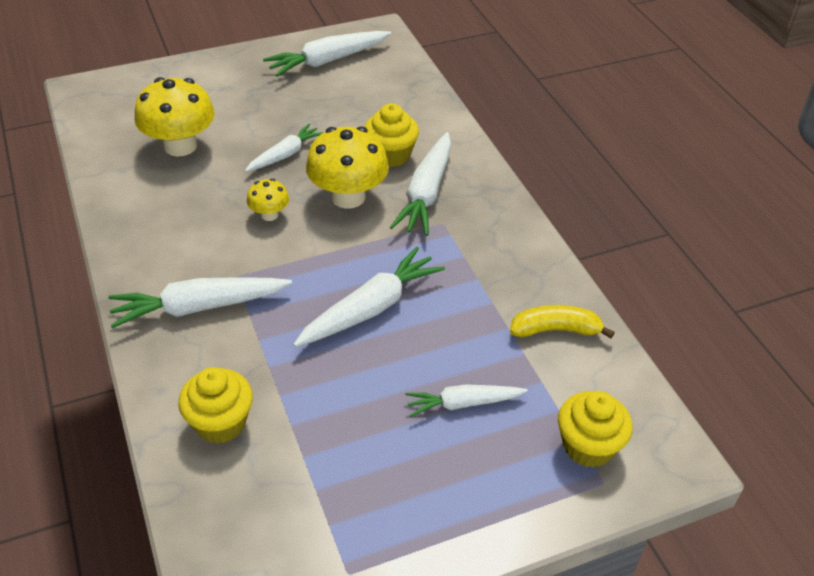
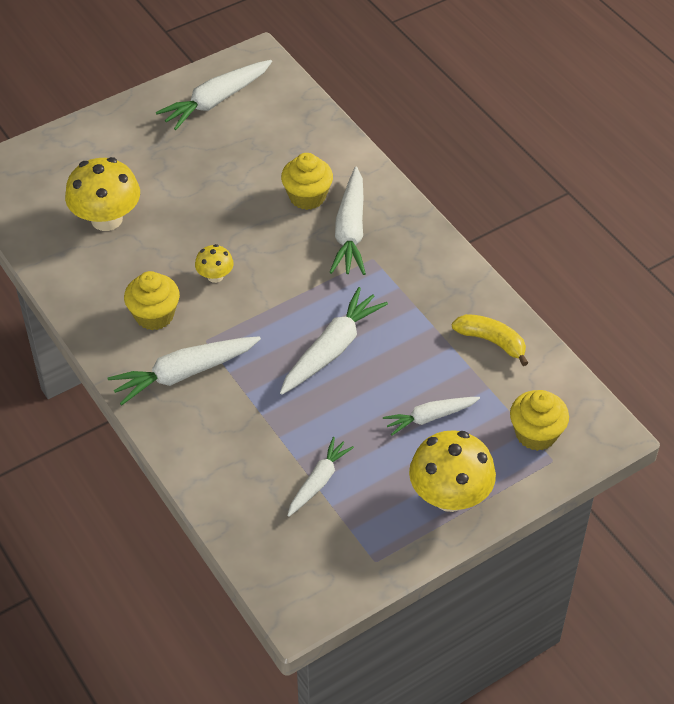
camera: 10 degrees left, 5 degrees up
(220, 423) = (238, 468): yellow cupcake -> yellow cupcake (154, 315)
(285, 155) = (209, 213): white carrot -> white carrot (318, 481)
(348, 197) = (280, 246): yellow mushroom -> yellow mushroom (450, 496)
(556, 330) = (492, 341): yellow banana -> yellow banana turned 45 degrees clockwise

